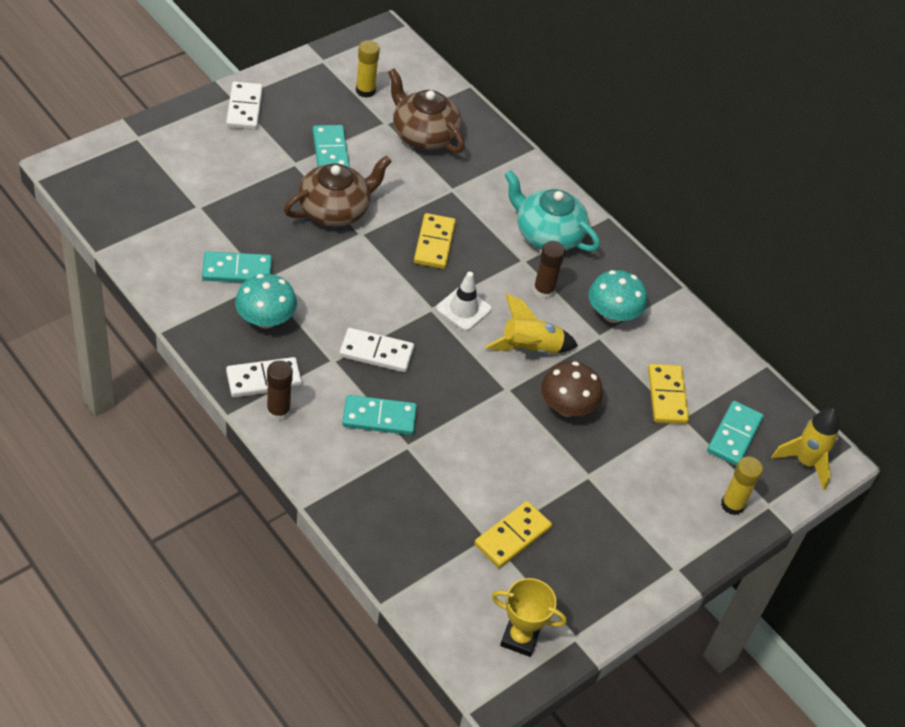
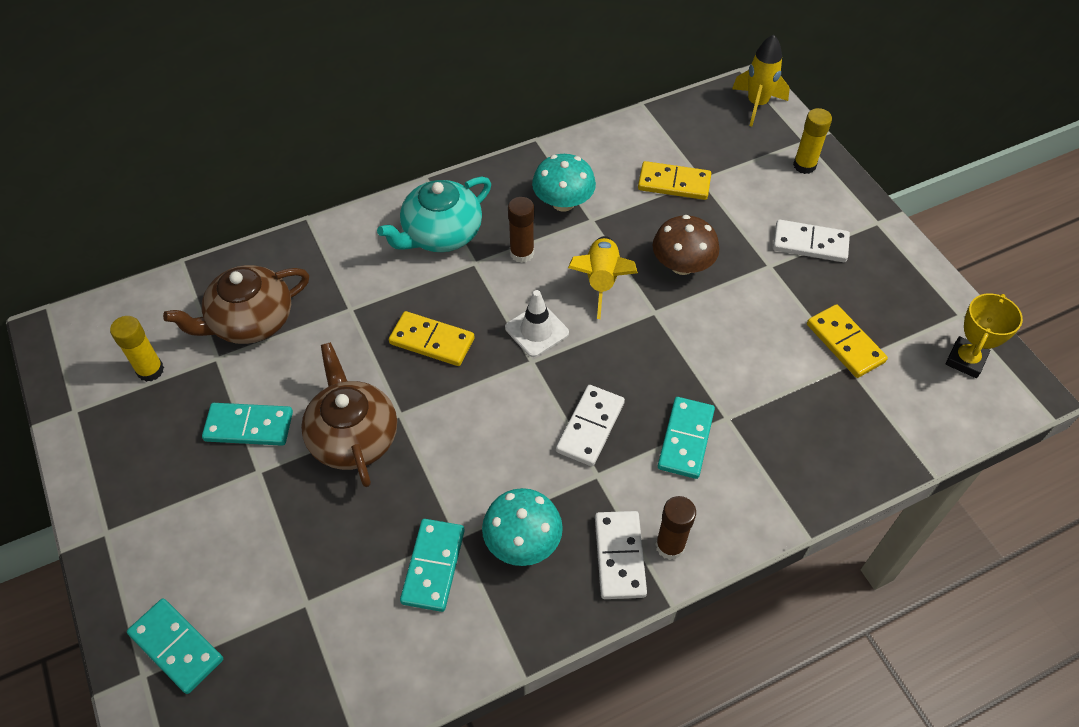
camera: 70 degrees left, 5 degrees up
(244, 108) = (132, 520): white domino -> white domino (810, 244)
(734, 435) = (724, 145): turquoise domino -> turquoise domino (176, 647)

